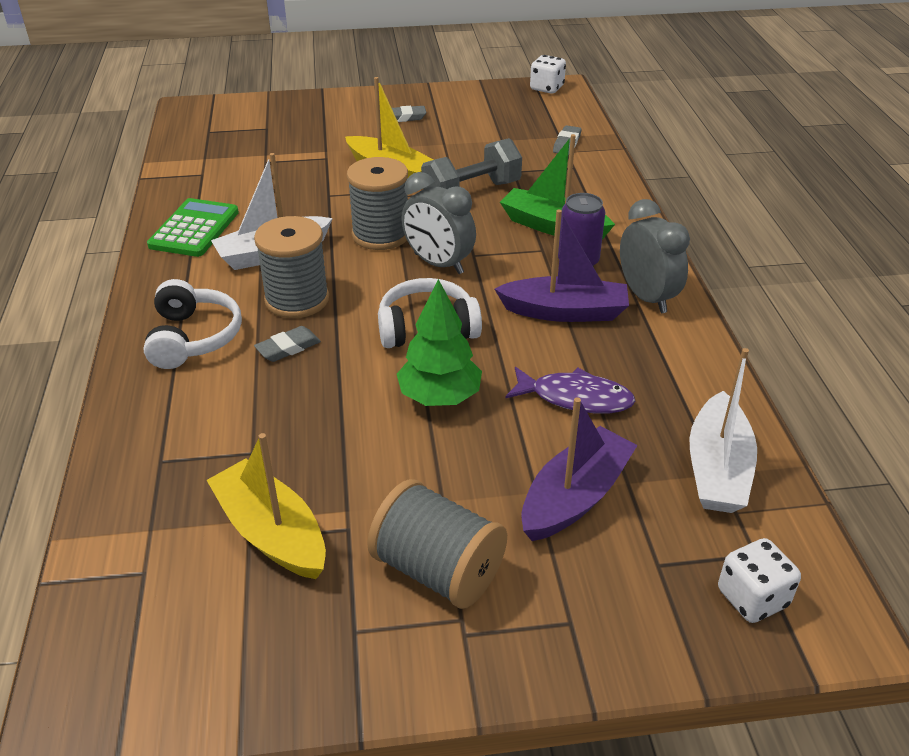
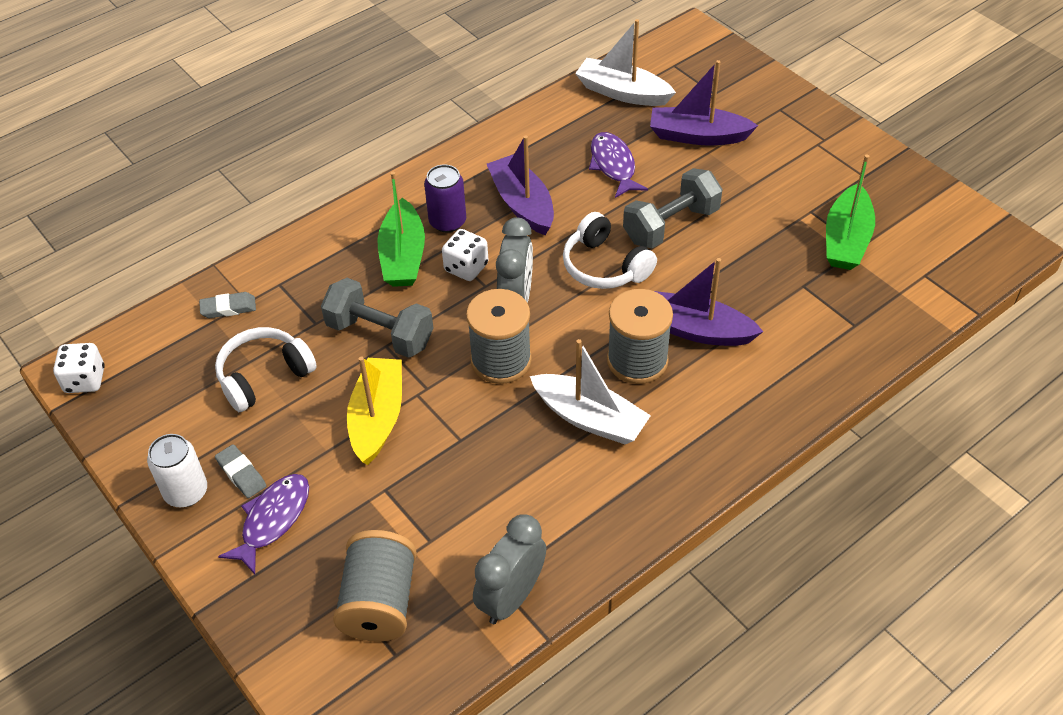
camera: 120 degrees left, 10 degrees up
(193, 338) = (737, 394): white headphones -> white headphones (264, 376)
(194, 229) = (600, 507): green calculator -> none
(272, 532) = (846, 239): yellow boat -> green boat
(288, 348) = (695, 330): grey eraser -> purple boat
(354, 119) = (273, 520): none -> purple fish
(412, 100) = (186, 492): none -> white can
(438, 570) = (799, 164): grey spool -> grey spool (379, 603)
(439, 397) = (671, 225): green tree -> grey dumbbell
(646, 297) = (469, 170): grey clock -> grey clock (511, 597)
(717, 469) = (622, 92): white boat -> white boat turned 135 degrees counterclockwise
(752, 598) = (704, 59): white dice -> white dice (466, 268)

